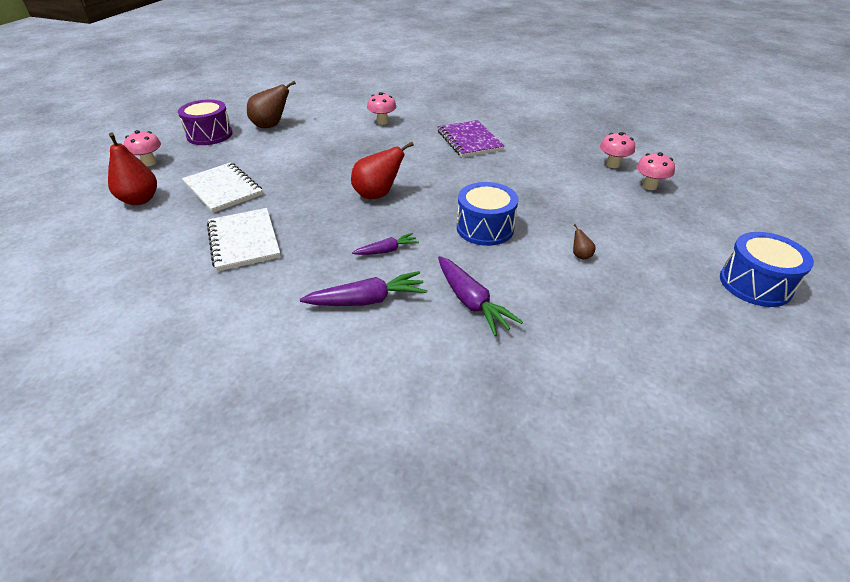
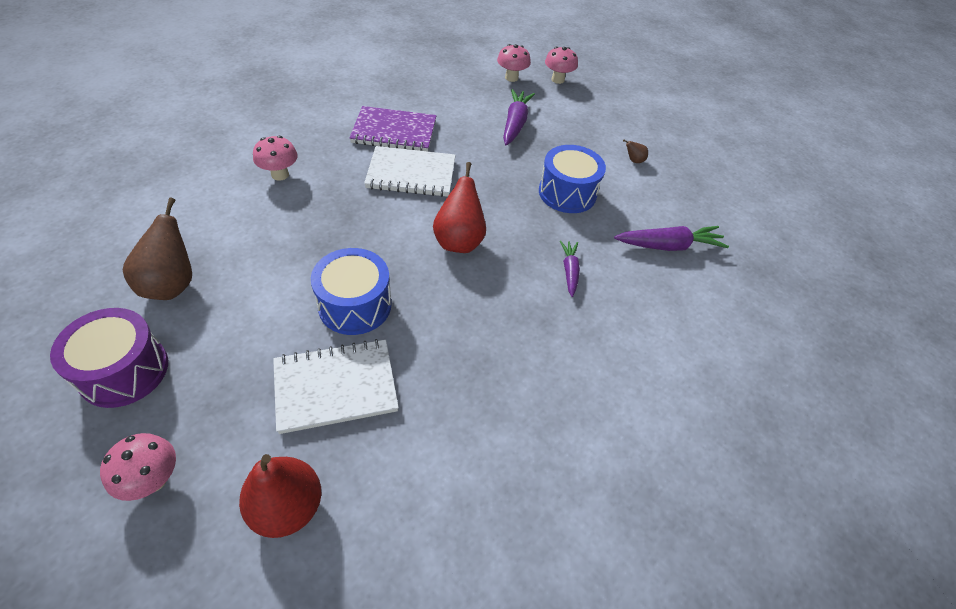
camera: 70 degrees left, 10 degrees up
(244, 241) = (486, 389): white notebook -> white notebook (411, 174)
(367, 300) = (642, 312): purple carrot -> purple carrot (515, 124)
(755, 284) = (698, 106): blue drum -> blue drum (355, 305)

